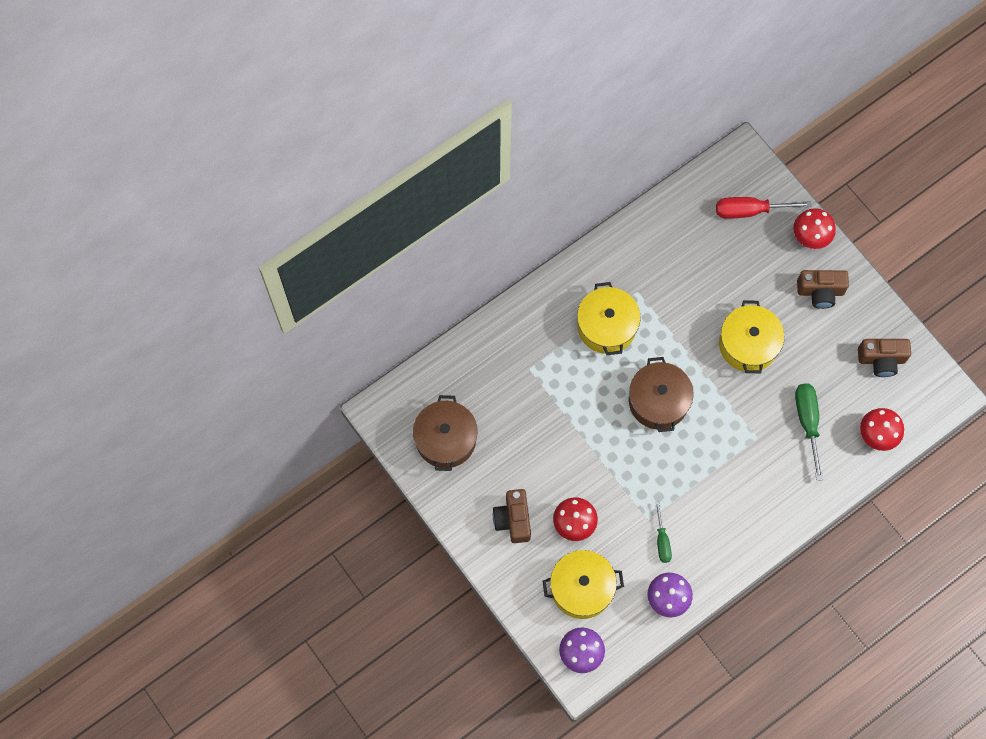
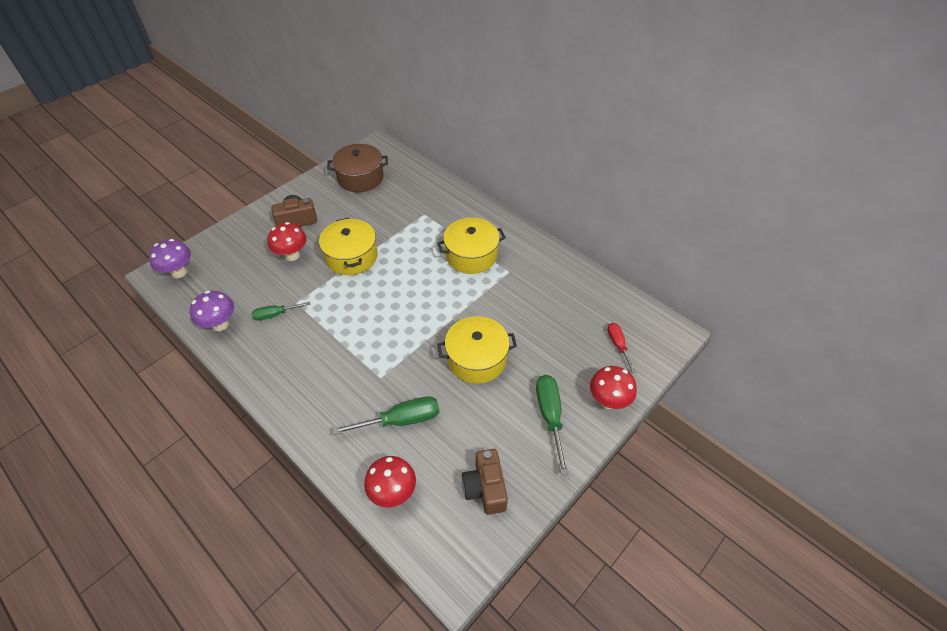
camera: 80 degrees right, 20 degrees down
(581, 588) = (236, 266): yellow pot -> yellow pot (351, 257)
(658, 401) = (408, 297): brown pot -> none
(750, 211) = (618, 345): red screwdriver -> red screwdriver, size x0.61
(820, 292) = (550, 417): brown camera -> green screwdriver

